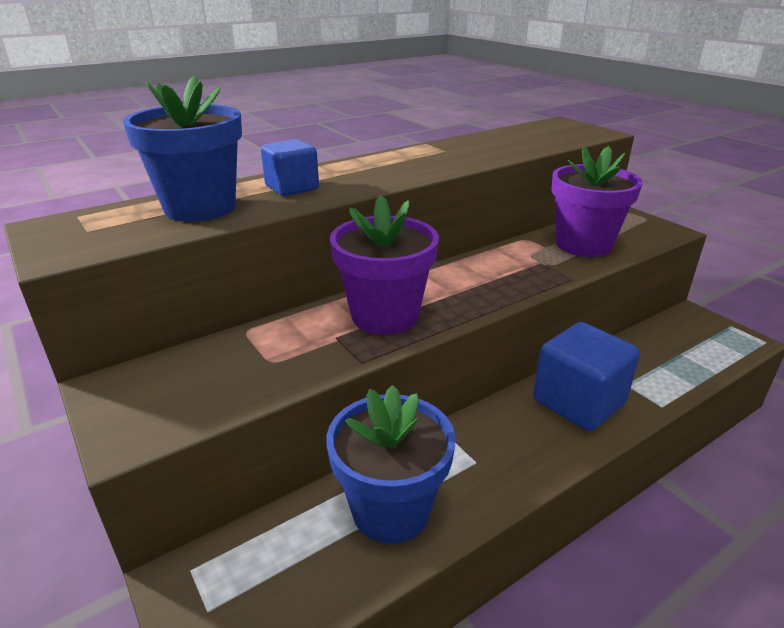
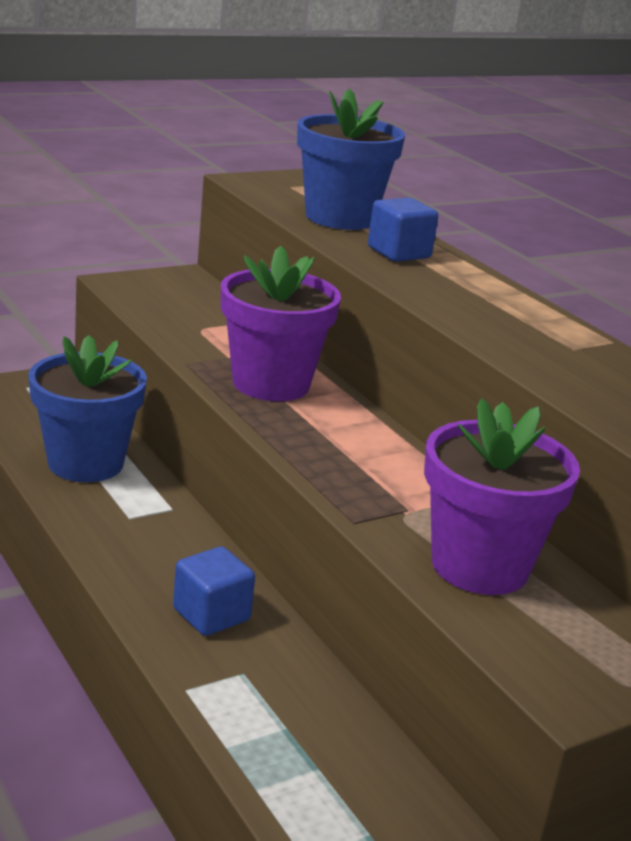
camera: 90 degrees right, 5 degrees down
(578, 402) = (211, 615): blue cube -> blue cube, size x0.60

